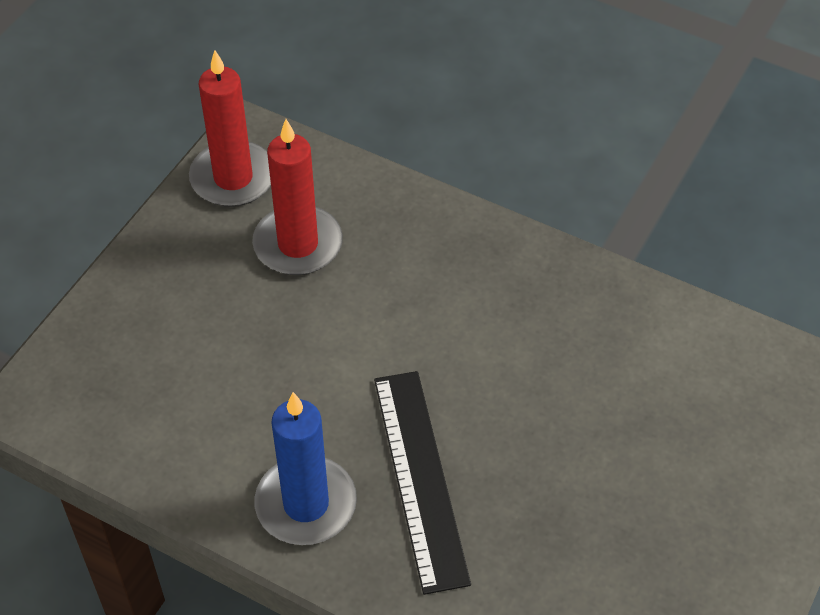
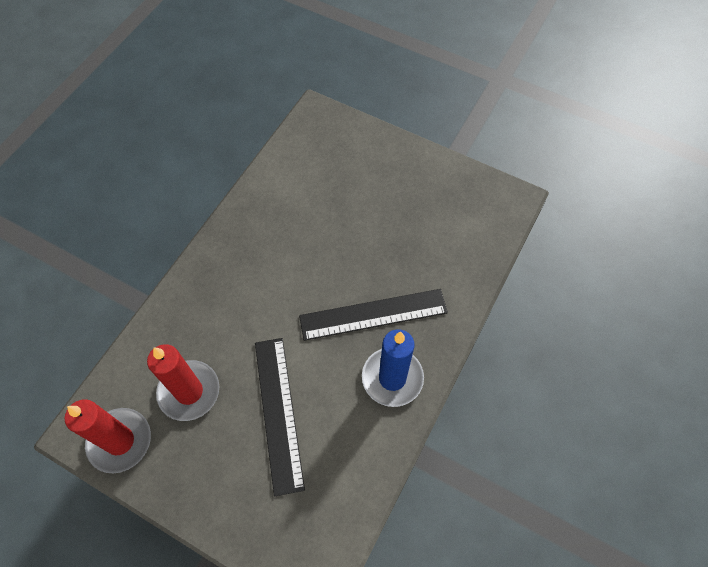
camera: 90 degrees left, 10 degrees up
(259, 352) = (278, 413): none -> black ruler

